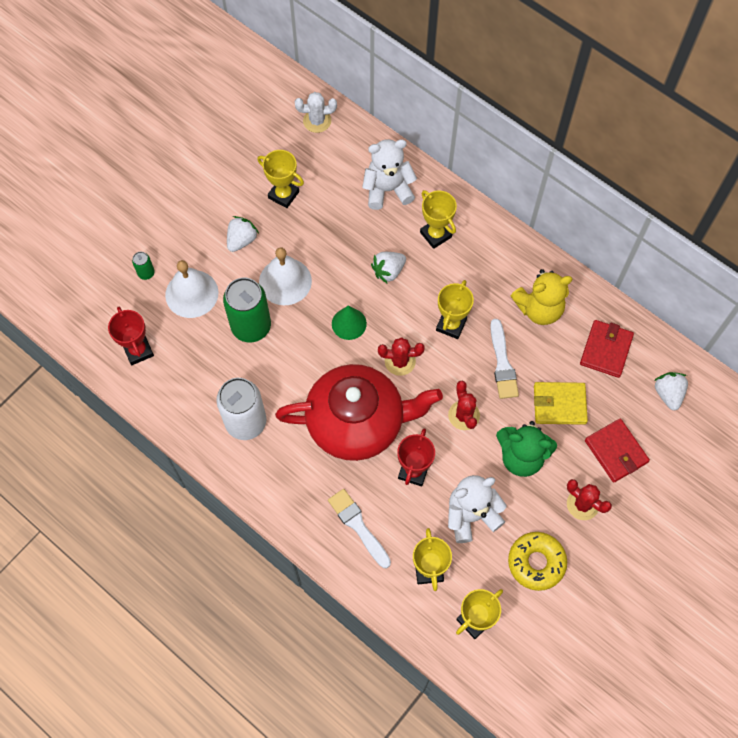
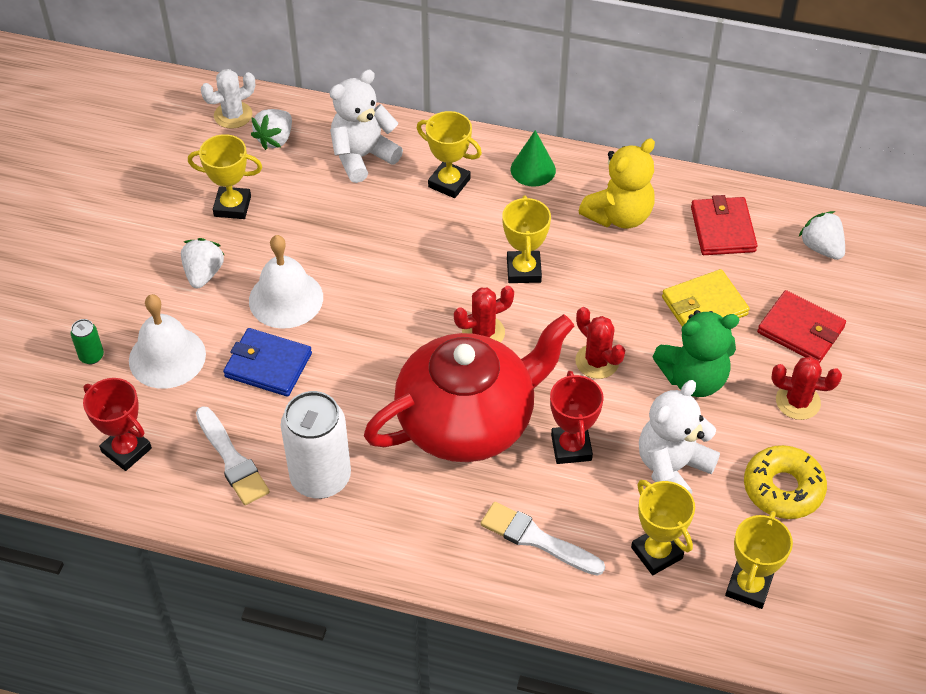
camera: 25 degrees left, 15 degrees down
(251, 326) = (268, 365): green can -> blue wallet
(349, 323) = (395, 315): green cone -> green cone (533, 169)
(388, 271) = (413, 241): white strawberry -> white strawberry (275, 139)
(502, 363) = (610, 288): white brush -> white brush (232, 460)

